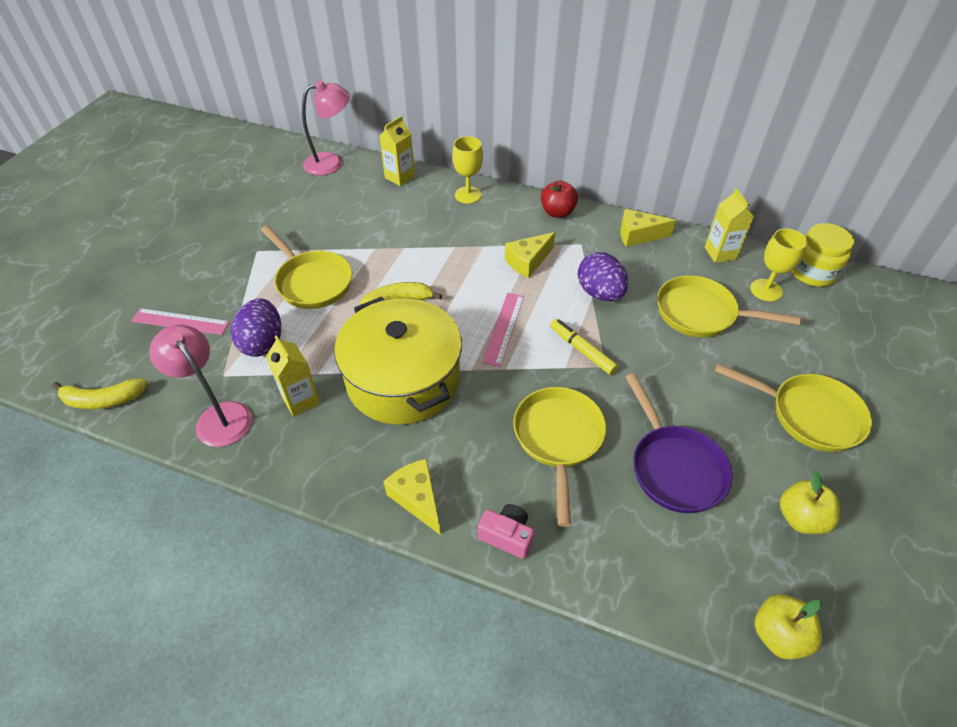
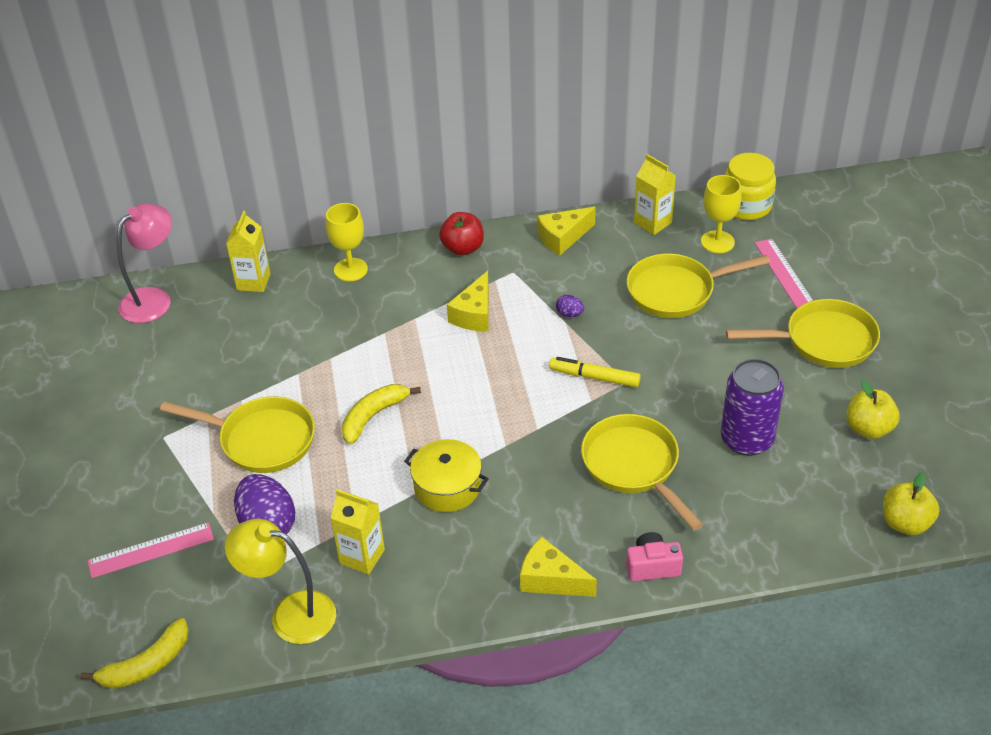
camera: 30 degrees left, 5 degrees down
(218, 416) = (290, 614): pink lamp -> yellow lamp
(403, 379) = (447, 487): yellow pot -> yellow pot, size x0.52
(504, 328) = (504, 391): pink ruler -> pink ruler (784, 273)
(600, 293) = (569, 314): purple egg -> purple egg, size x0.45
(674, 467) = (747, 439): purple pan -> purple can

